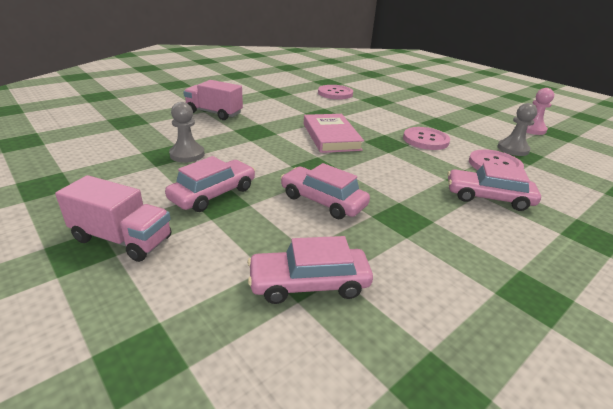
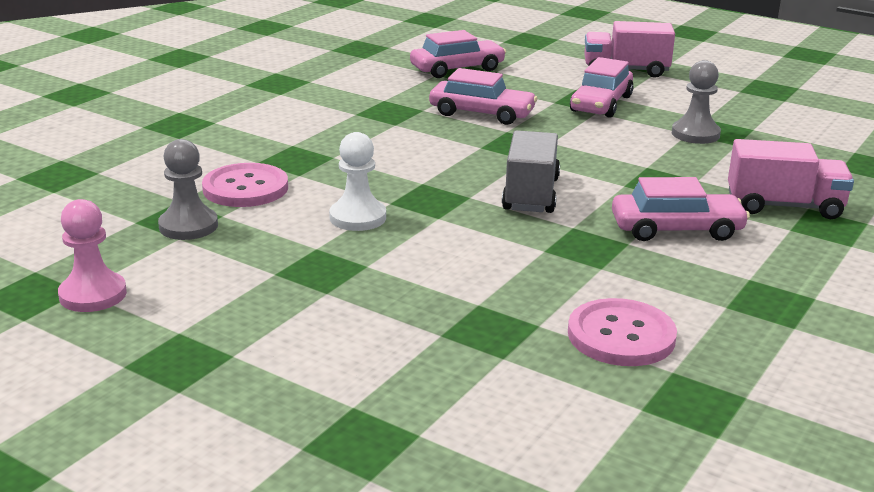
camera: 165 degrees right, 5 degrees down
(331, 136) = (531, 194): pink book -> grey truck
(425, 140) = (358, 217): pink button -> white pawn
(488, 197) = (281, 143): pink car -> pink car (676, 229)

